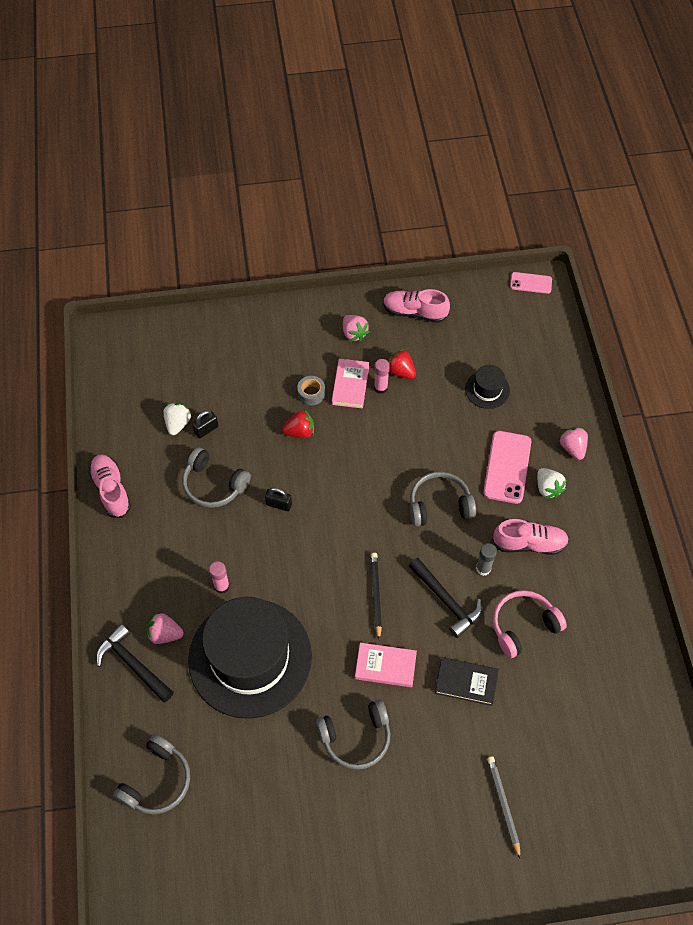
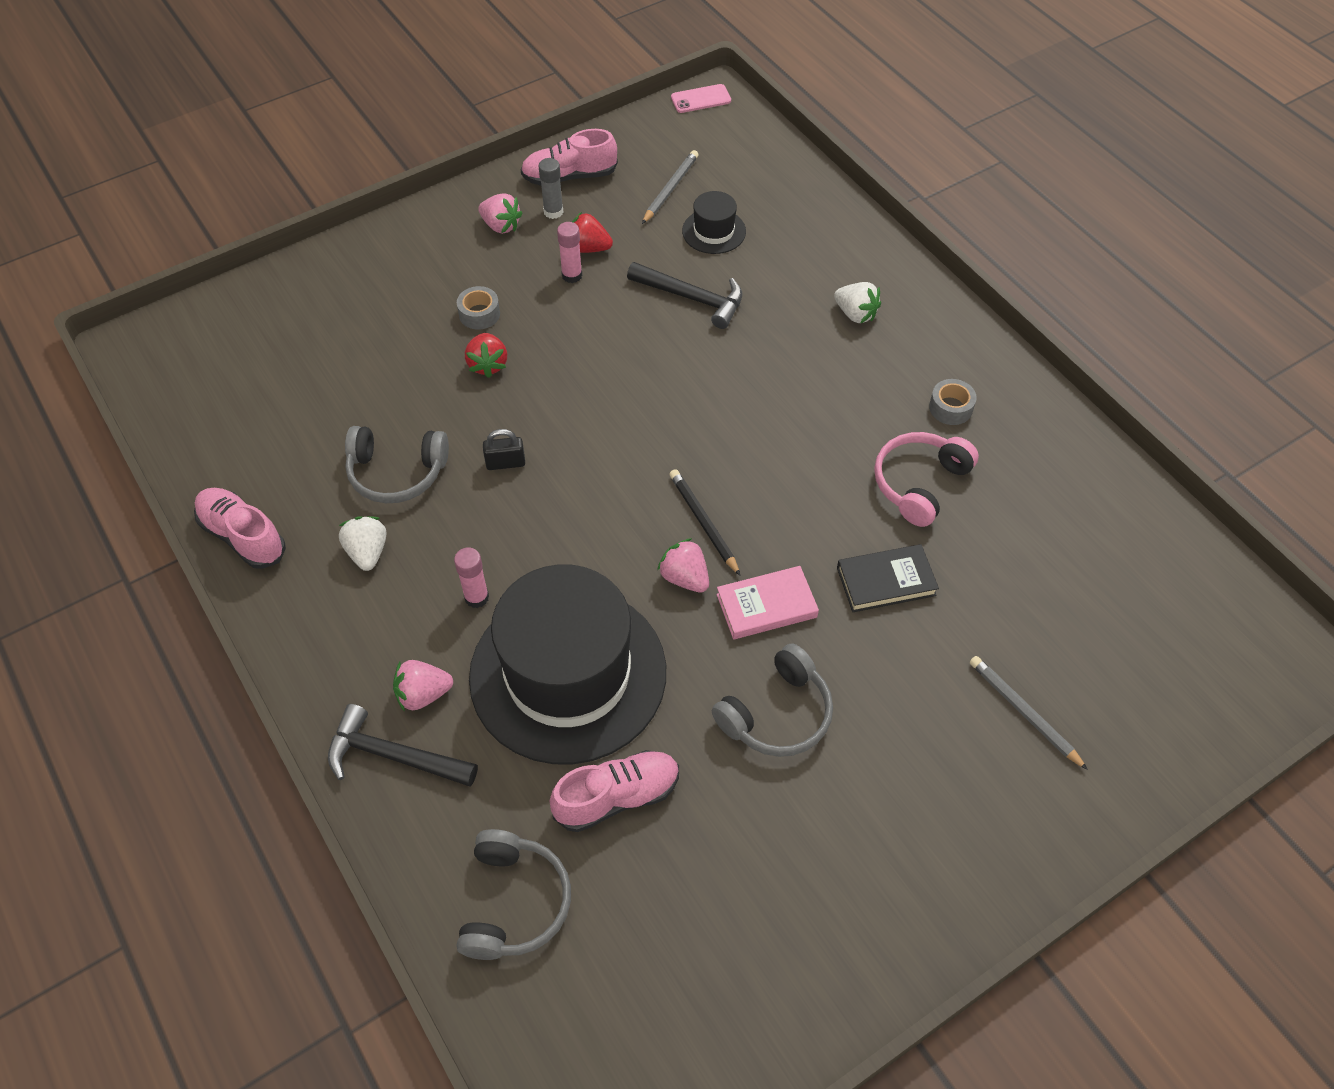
camera: 25 degrees left, 5 degrees down
(178, 423) = (303, 416): white strawberry -> white strawberry (367, 552)
(206, 429) = (350, 408): black padlock -> none
(300, 432) = (488, 364): red strawberry -> red strawberry turned 120 degrees clockwise
(350, 385) = (529, 286): pink book -> none
(439, 505) = (728, 383): grey headphones -> none
(446, 601) = (803, 493): black hammer -> black hammer (692, 298)
(475, 346) = (670, 189): none -> grey pencil
(483, 568) = (828, 436): grey glue stick -> grey glue stick (553, 212)
(507, 467) = (790, 309): pink phone -> none
(529, 543) = (869, 385): pink shoe -> pink shoe (617, 797)
(572, 448) = (859, 259): pink strawberry -> pink strawberry (685, 577)
(573, 581) = (950, 408): none -> grey tape

